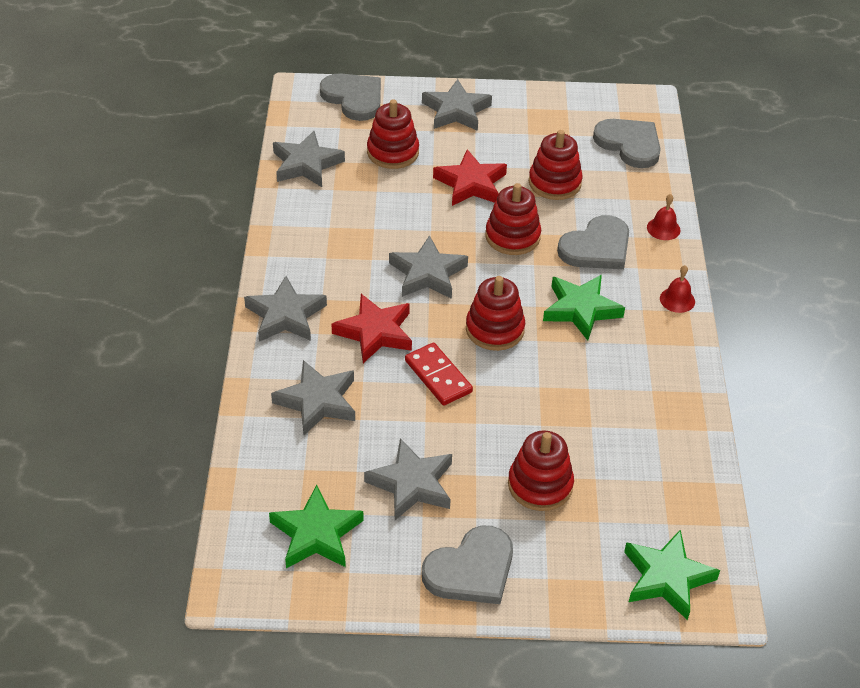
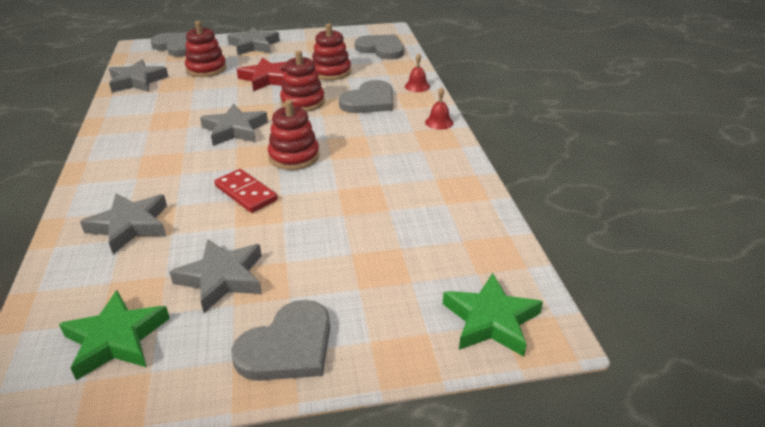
camera: 10 degrees left, 10 degrees down
(285, 316) = (107, 170): grey star -> none
(375, 332) = (188, 171): red star -> none
(540, 485) = (349, 260): red stacking toy -> none
(581, 310) = (364, 136): green star -> none

